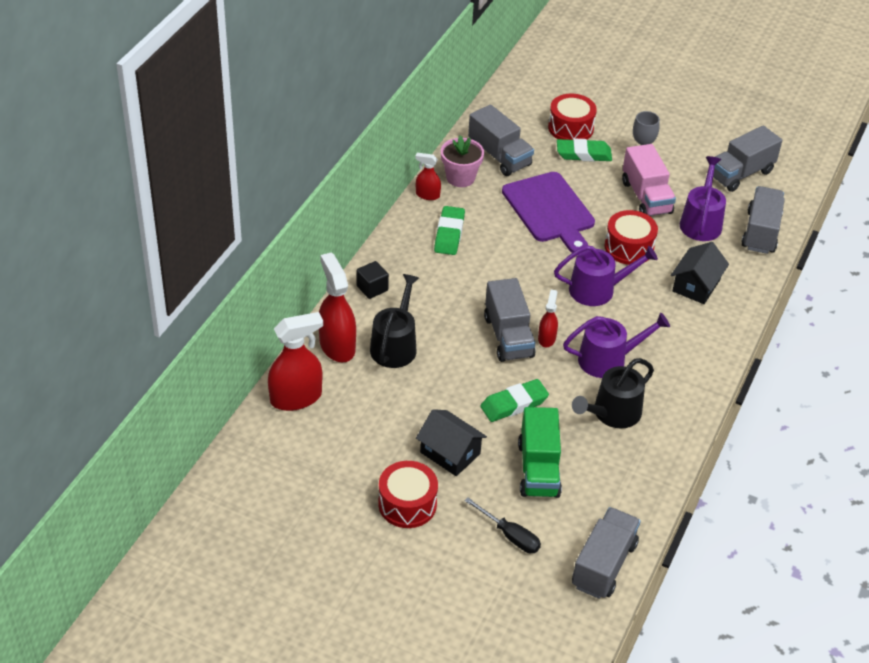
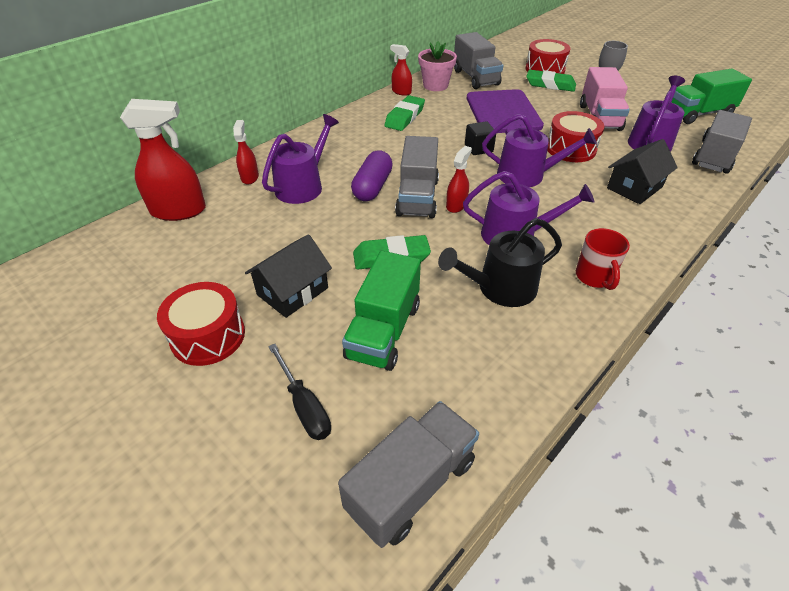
camera: 20 degrees right, 0 degrees up
(337, 346) = (250, 177): red spray bottle -> red spray bottle, size x0.54
(372, 288) = (312, 142): black cube -> black cube (478, 148)
(395, 345) = (303, 186): black watering can -> purple watering can
(450, 453) = (292, 291): black house -> black house turned 75 degrees clockwise
(461, 333) = (372, 187): none -> purple capsule
(682, 387) = (594, 277): none -> red mug
(740, 174) = (698, 114): grey truck -> green truck

